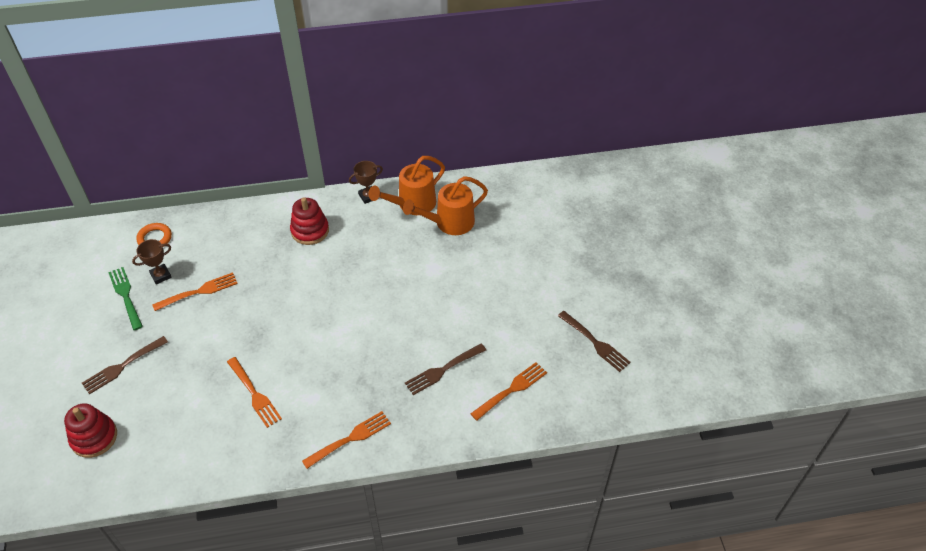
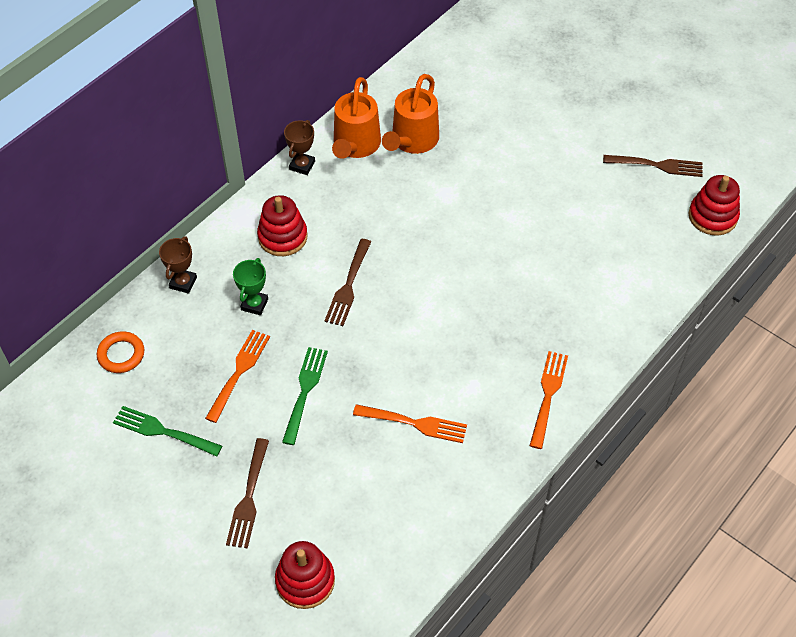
camera: 40 degrees left, 5 degrees up
(161, 275) = (176, 385): brown trophy -> brown trophy (183, 283)
(219, 328) = (305, 391): none -> green fork
(251, 259) = (254, 304): none -> green trophy
(443, 370) = (559, 278): brown fork -> brown fork (348, 286)
(511, 390) = (634, 253): orange fork -> none
(596, 404) = (712, 216): none -> red stacking toy

